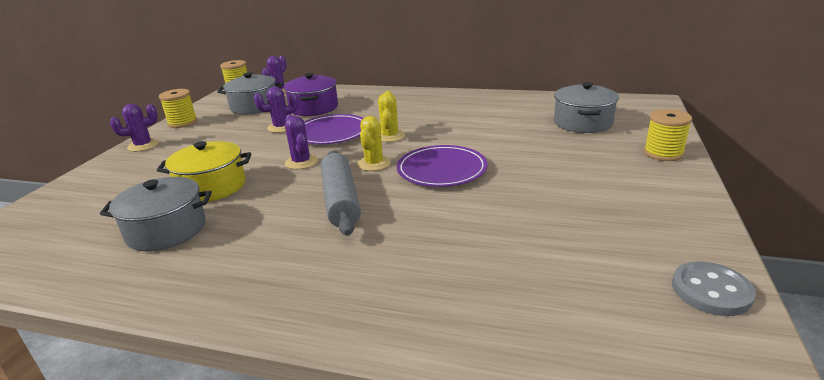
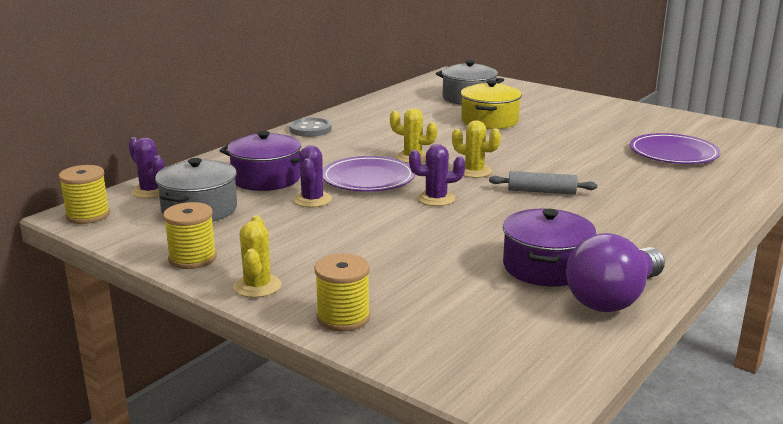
camera: 70 degrees left, 5 degrees down
(98, 272) = (613, 299): none -> purple light bulb
(143, 145) = (257, 286): purple cactus -> yellow cactus
(166, 230) = (545, 267): grey pot -> purple pot
(212, 187) = (456, 243): yellow pot -> yellow pot (489, 121)
(341, 200) = (541, 191): grey rolling pin -> grey rolling pin, size x0.65
(441, 170) = (513, 152): purple plate -> purple plate (673, 153)
(663, 153) = (549, 94): yellow spool -> yellow spool (343, 317)
(711, 291) = (718, 126): grey button -> grey button (310, 129)

